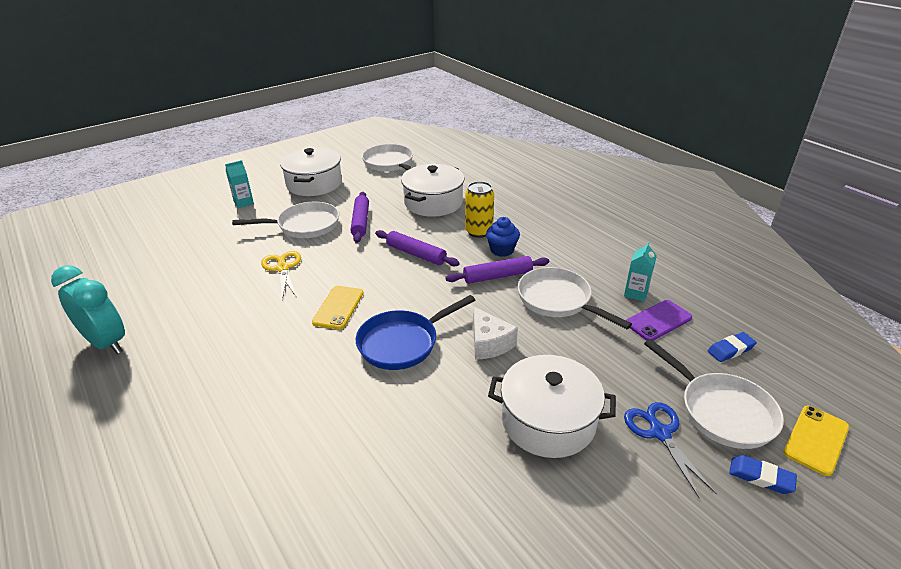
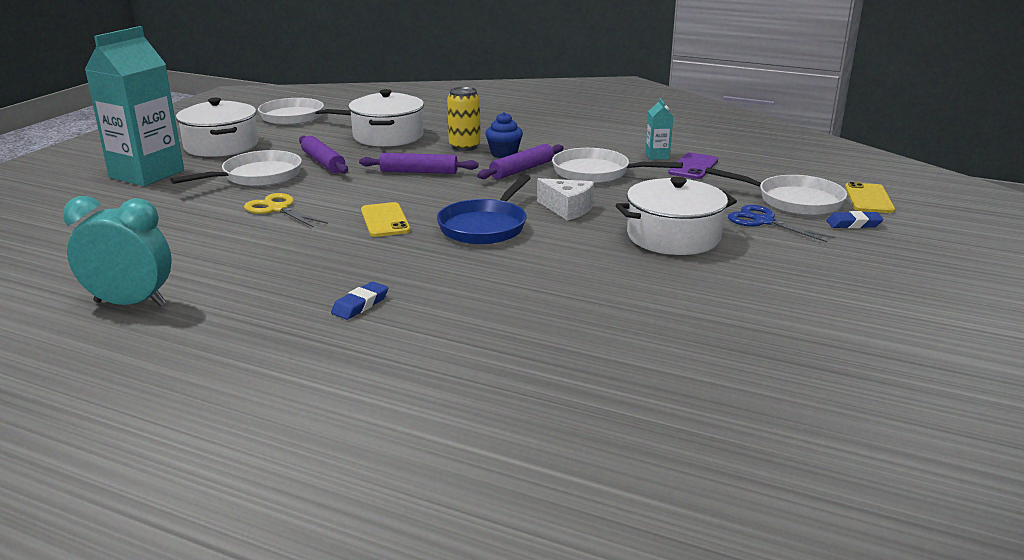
camera: 30 degrees left, 10 degrees down
(243, 202) = (147, 174): turquoise carton -> turquoise carton, size x2.36
(730, 349) = (764, 170): blue eraser -> blue eraser (360, 305)

